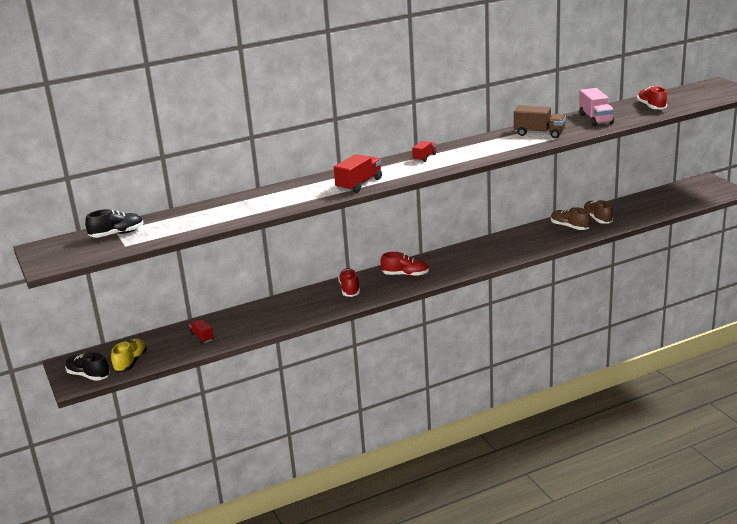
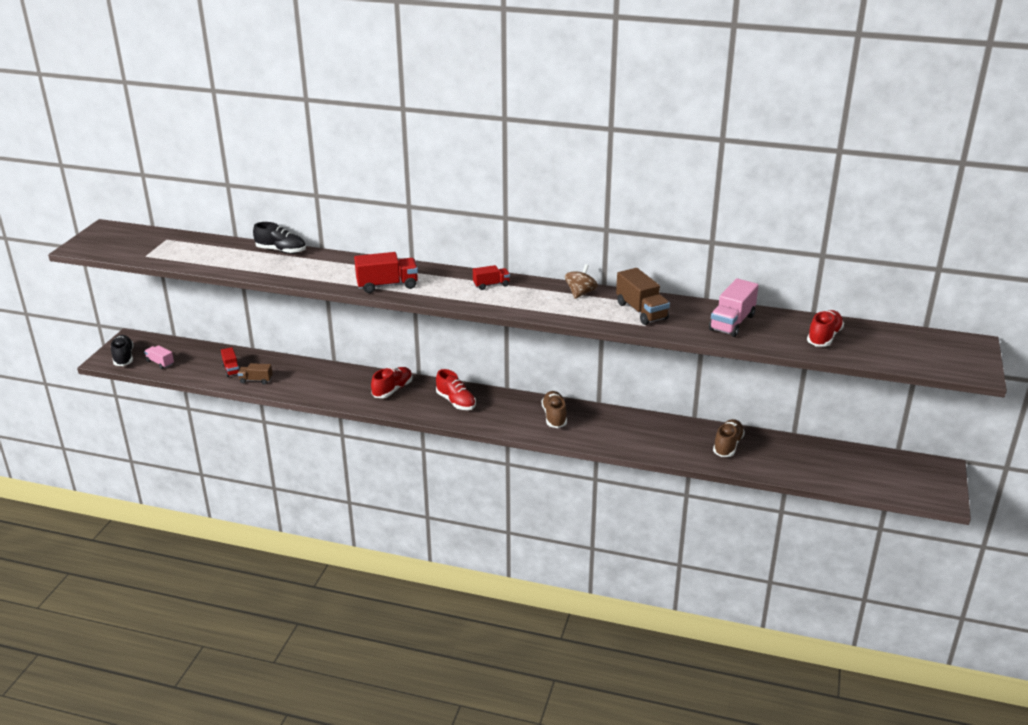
camera: 40 degrees right, 5 degrees up
(117, 234) = (162, 242): black shoe -> black shoe (281, 251)
(130, 362) = (160, 363): yellow shoe -> pink truck
(202, 337) = (231, 369): red truck -> red truck turned 150 degrees clockwise
(236, 333) = (256, 380): none -> brown truck
(486, 140) = (580, 293): none -> brown spinning top
(569, 227) = (683, 438): brown shoe -> brown shoe (554, 417)

